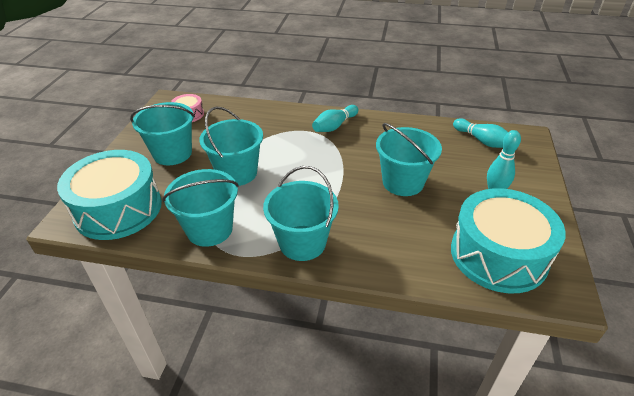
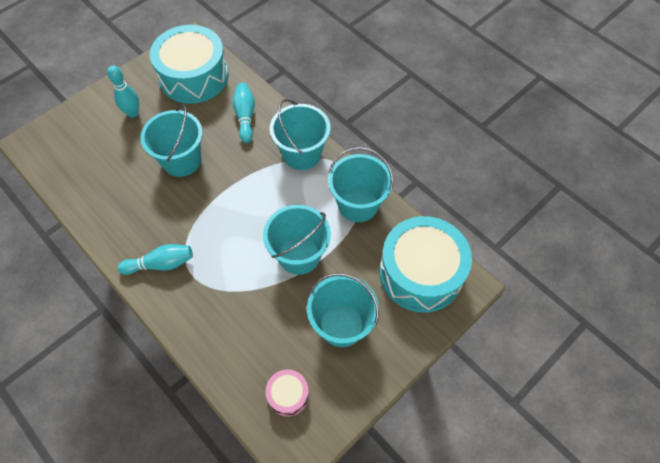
camera: 145 degrees left, 20 degrees up
(482, 141) = (68, 161): turquoise bowling pin -> turquoise bowling pin (245, 116)

